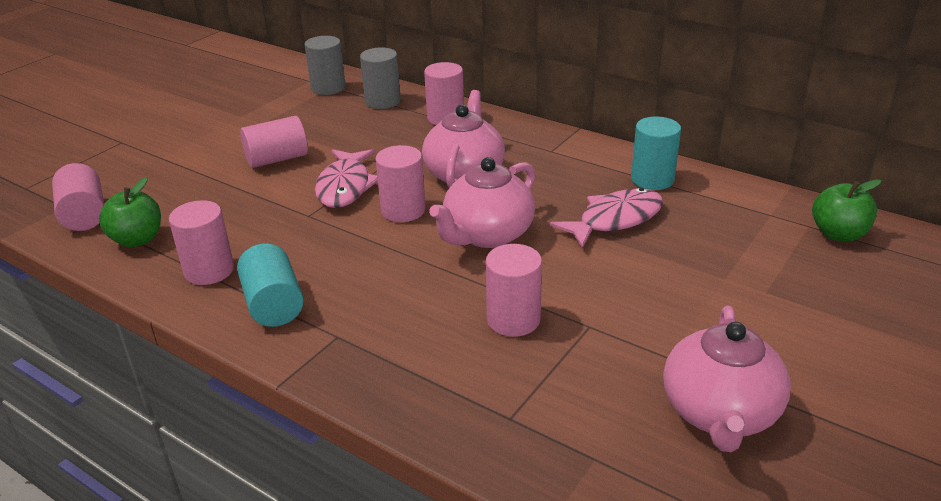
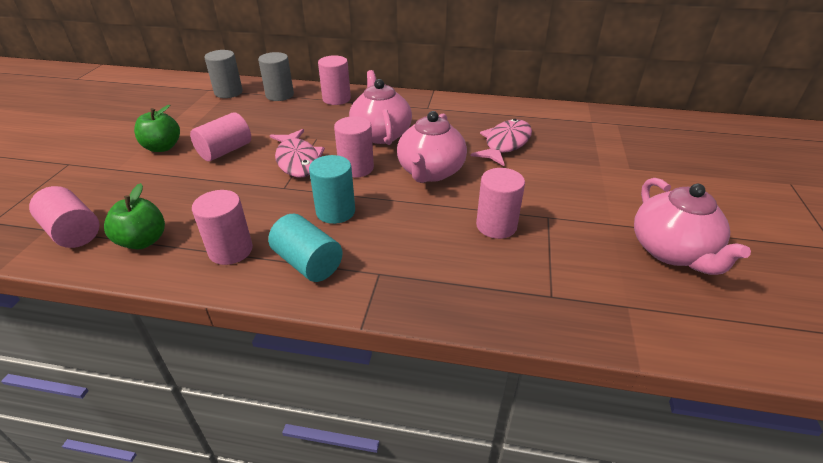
camera: 25 degrees left, 5 degrees up
(652, 179) = (506, 114): turquoise cylinder -> turquoise cylinder (335, 212)
(838, 234) = (637, 125): green apple -> green apple (162, 147)

